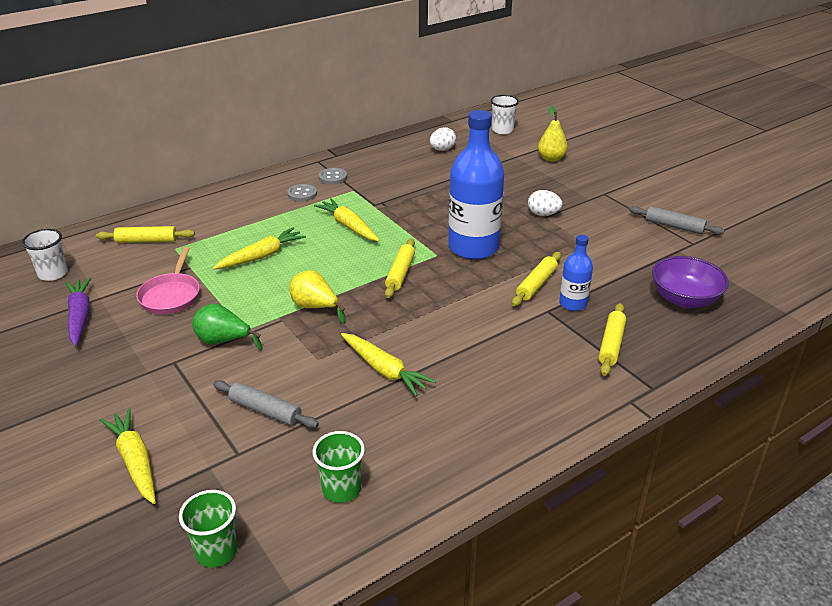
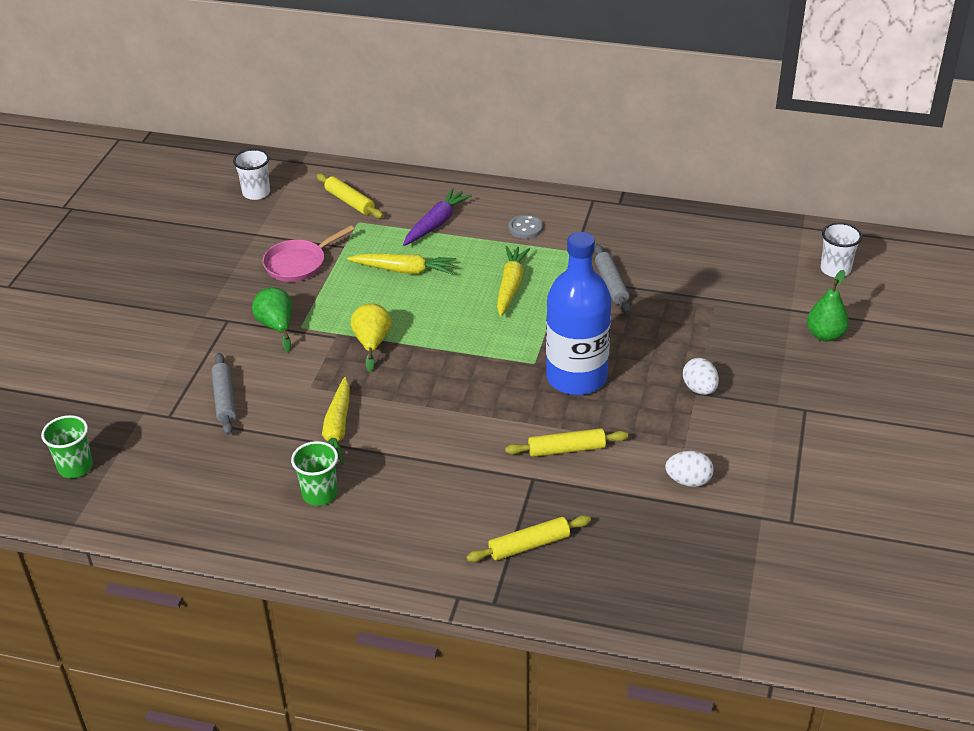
camera: 50 degrees right, 5 degrees up
(80, 316) = (225, 242): purple carrot -> purple carrot (436, 224)
(135, 461) = (115, 375): yellow carrot -> none
(333, 177) = (577, 226): grey button -> none
(341, 489) = (185, 488): green cup -> green cup (319, 494)
(400, 273) = (478, 359): yellow rolling pin -> none
(442, 149) = (729, 256): white egg -> white egg (688, 481)
(551, 158) = (825, 335): yellow pear -> green pear
(573, 304) = (564, 488): blue bottle -> none
(674, 226) = (808, 492): grey rolling pin -> grey rolling pin (611, 284)
(684, 299) = (670, 561): purple bowl -> none

